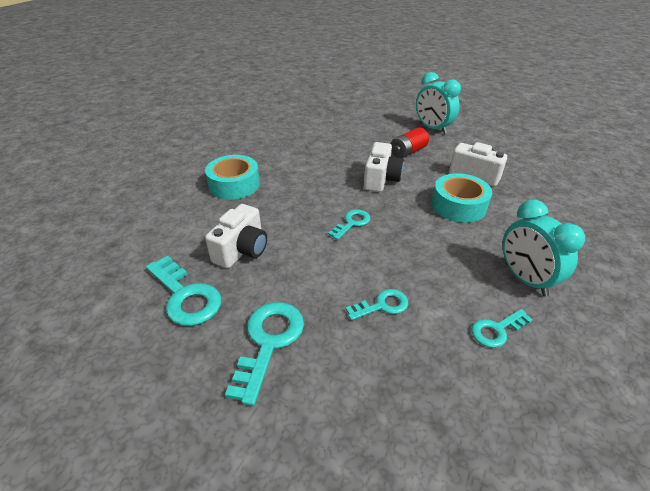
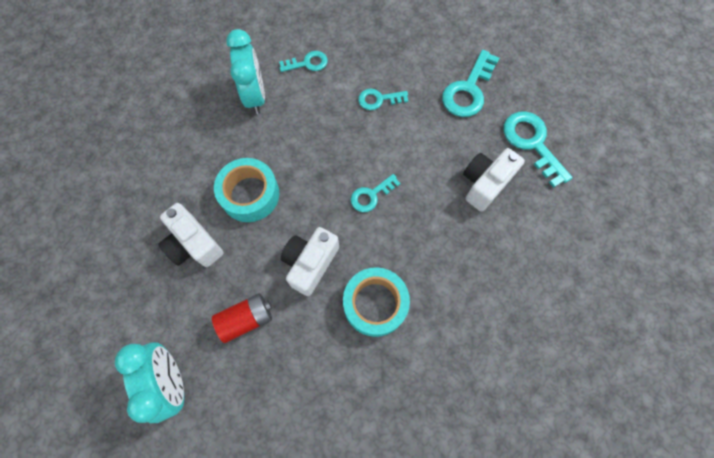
camera: 165 degrees left, 30 degrees up
(234, 185) = (491, 298): turquoise tape -> turquoise tape (375, 304)

